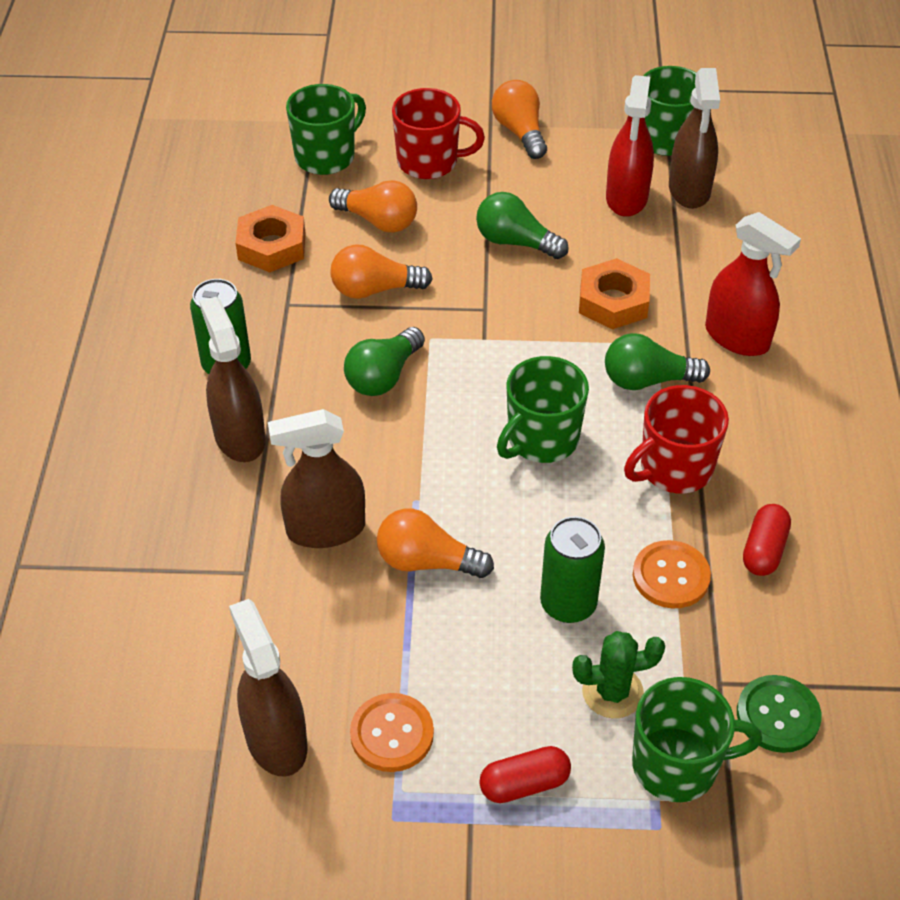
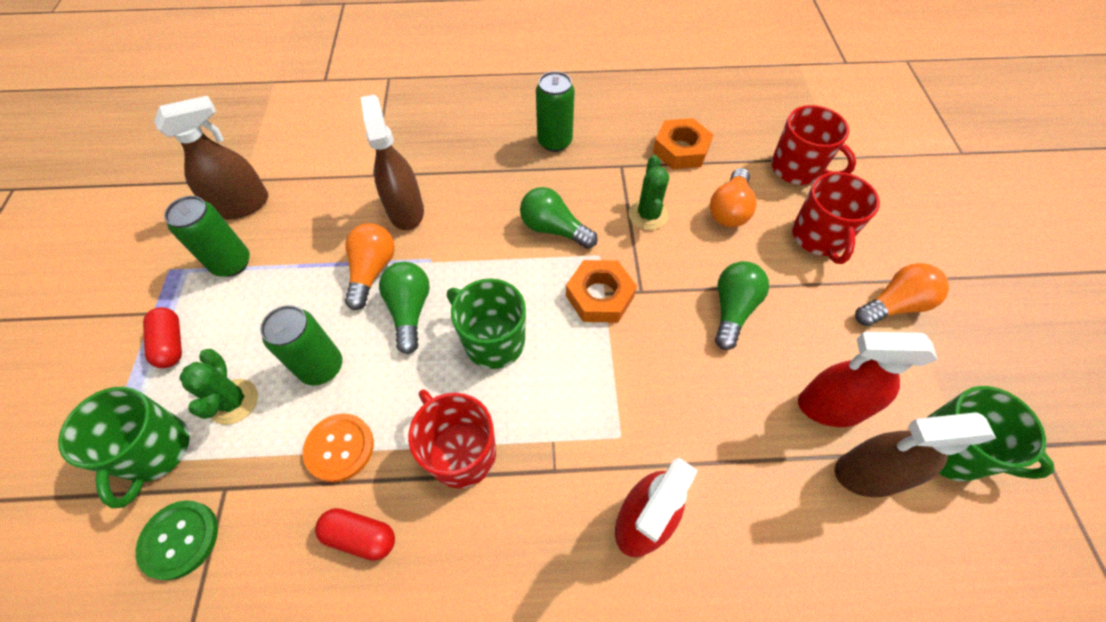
camera: 85 degrees right, 10 degrees up
(239, 437) = (489, 157): brown spray bottle -> none
(326, 157) = (797, 169): green mug -> red mug
(374, 289) = (648, 215): orange light bulb -> green cactus
(392, 734) = (232, 263): orange button -> green can
(613, 301) = (672, 396): orange nut -> orange nut (599, 296)
(647, 380) = (571, 428): green light bulb -> green light bulb (410, 311)

